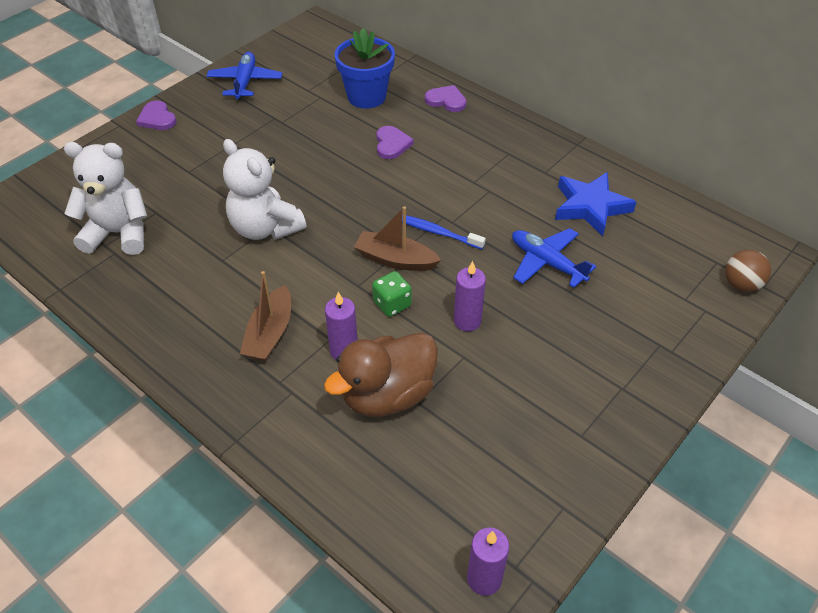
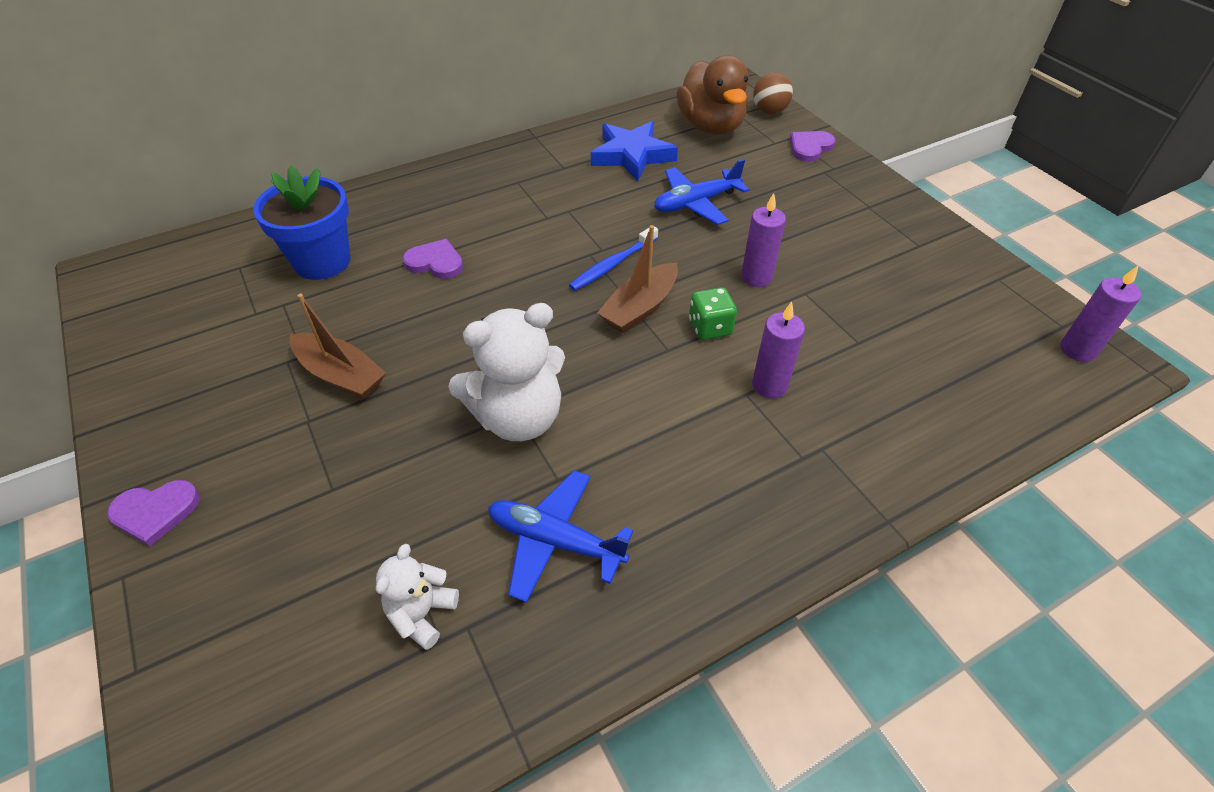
camera: 70 degrees left, 0 degrees up
(119, 233) = (422, 614): white teddy bear -> white teddy bear, size x0.53
(245, 82) = (168, 377): blue plane -> blue plane (555, 541)
(270, 333) = (718, 451): brown boat -> brown boat (341, 375)
(387, 395) = (844, 364): brown duck -> brown duck (711, 126)
(446, 100) = (390, 200): purple heart -> purple heart (810, 147)

